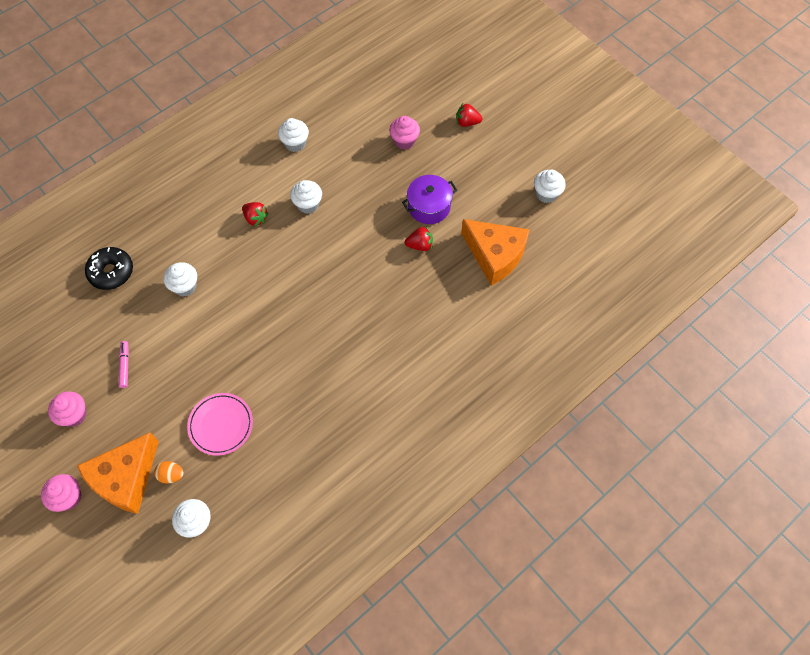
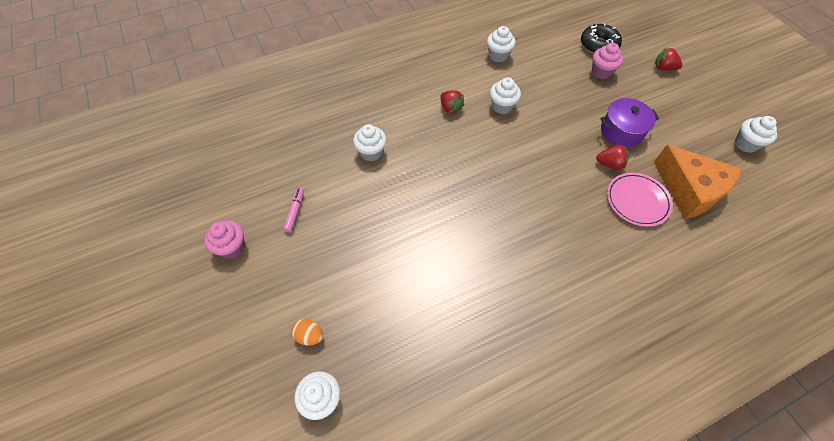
camera: 15 degrees right, 5 degrees down
(68, 497) = (198, 331): pink cupcake -> none
(111, 272) = (307, 125): black donut -> black donut (598, 45)
(125, 478) = (261, 326): orange cheese -> none
(221, 425) = (375, 294): pink plate -> pink plate (637, 201)

